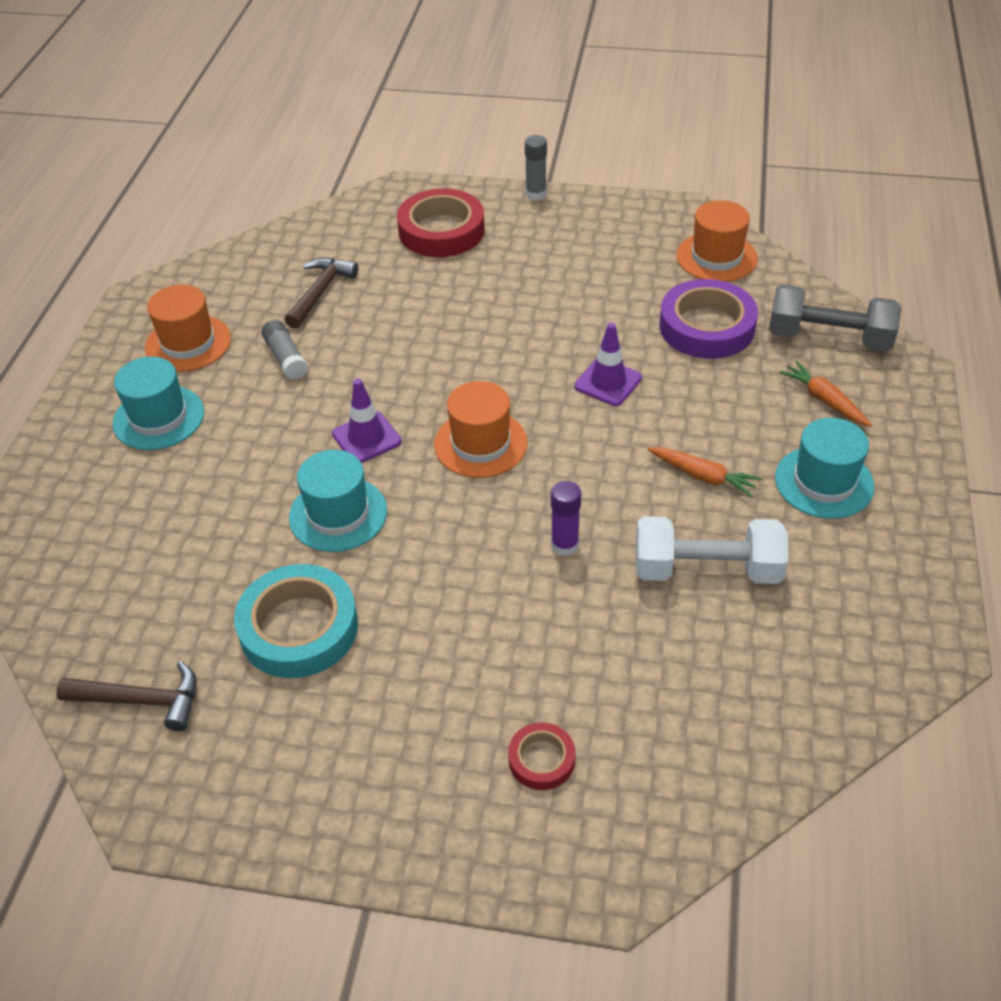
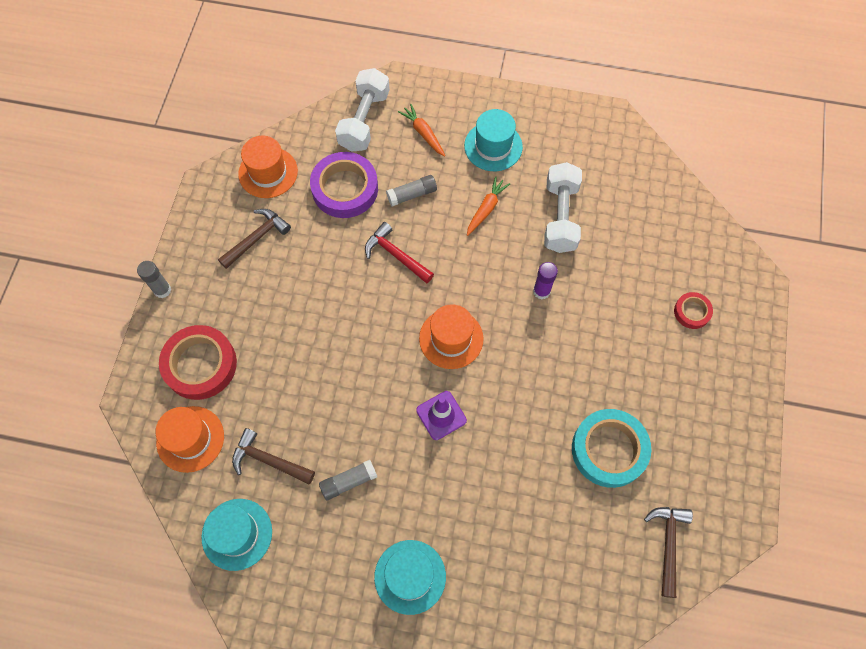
camera: 90 degrees left, 20 degrees up
(188, 343) = (322, 566): orange hat -> orange hat (190, 439)
(338, 514) = (513, 431): turquoise hat -> turquoise hat (237, 534)
(608, 382) = (396, 255): purple traffic cone -> red hammer
(615, 257) = (257, 238): none -> brown hammer
(711, 393) = (412, 194): none -> grey glue stick
(824, 400) = (423, 133): orange carrot -> orange carrot turned 90 degrees clockwise
(828, 338) = (364, 120): grey dumbbell -> white dumbbell

